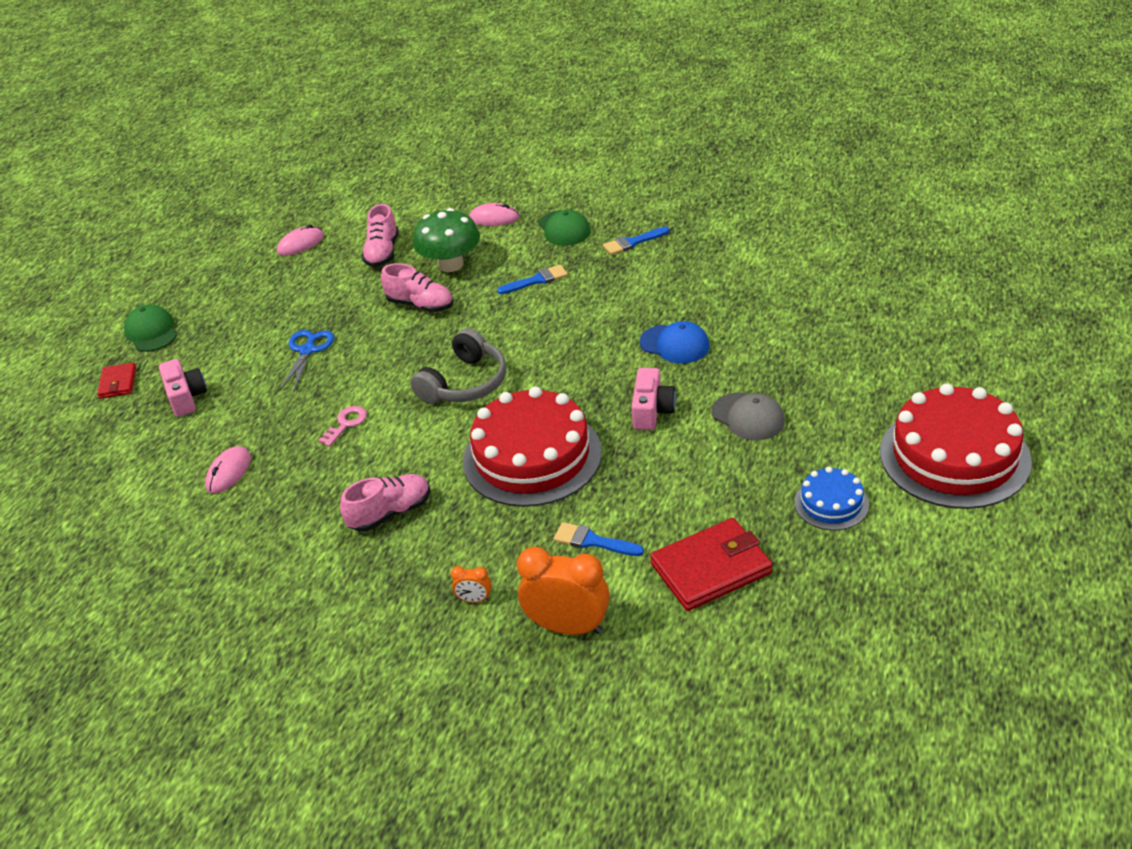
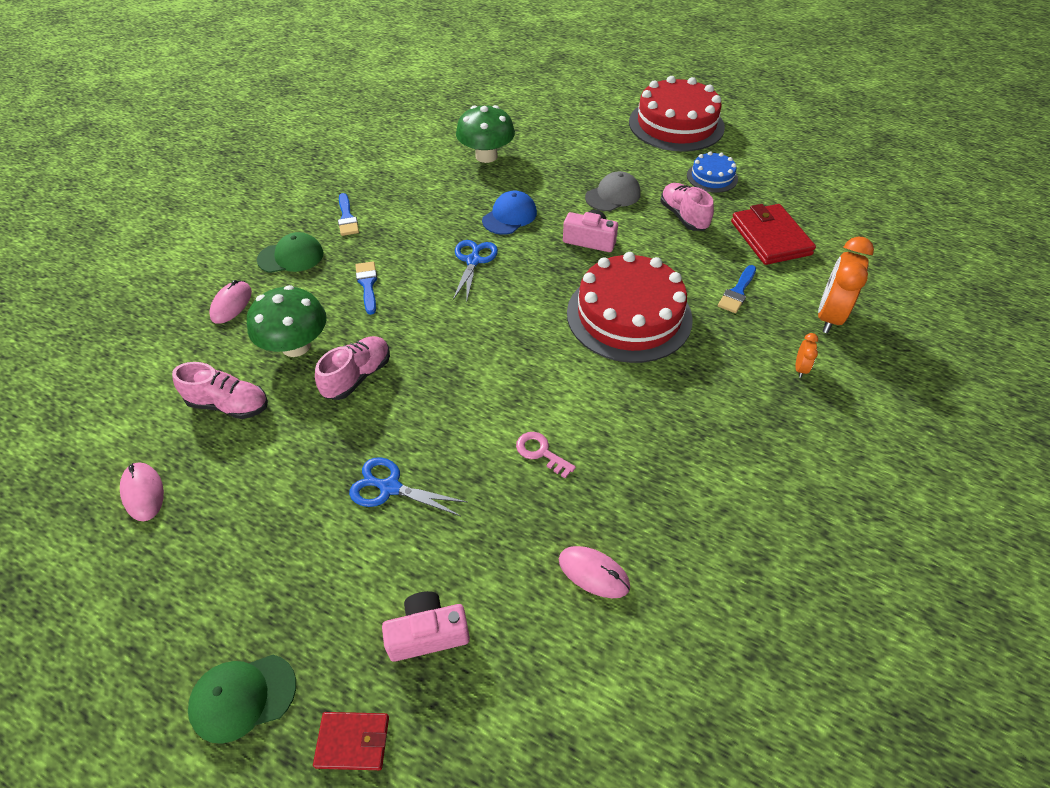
camera: 85 degrees left, 10 degrees up
(390, 513) = (686, 420): pink shoe -> pink shoe (683, 216)
(465, 383) = (509, 351): grey headphones -> none
(590, 335) = (473, 261): none -> blue scissors
(786, 305) = (486, 156): none -> green mushroom

